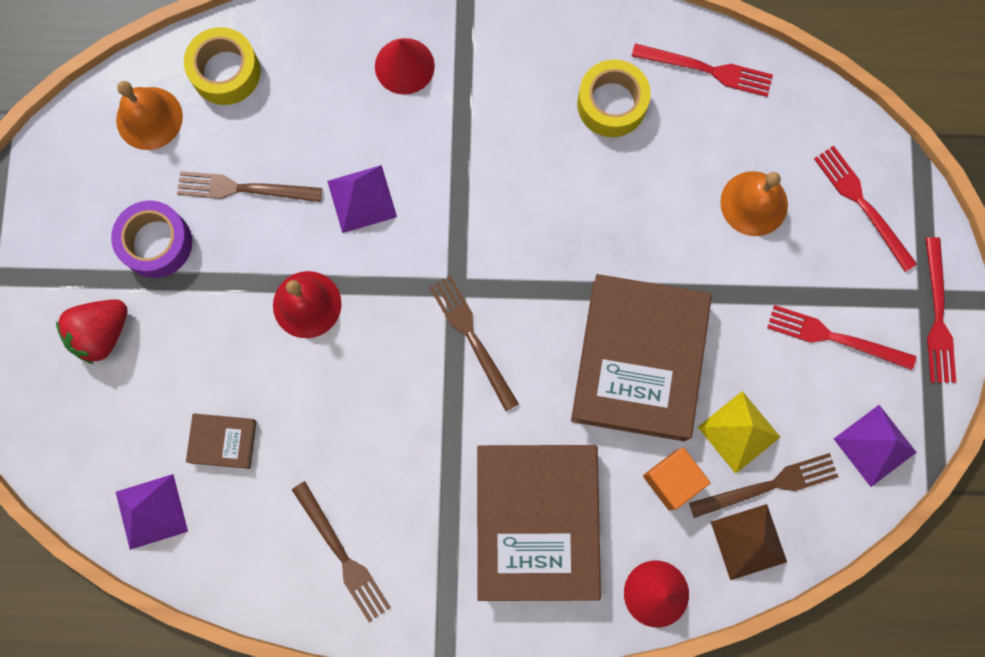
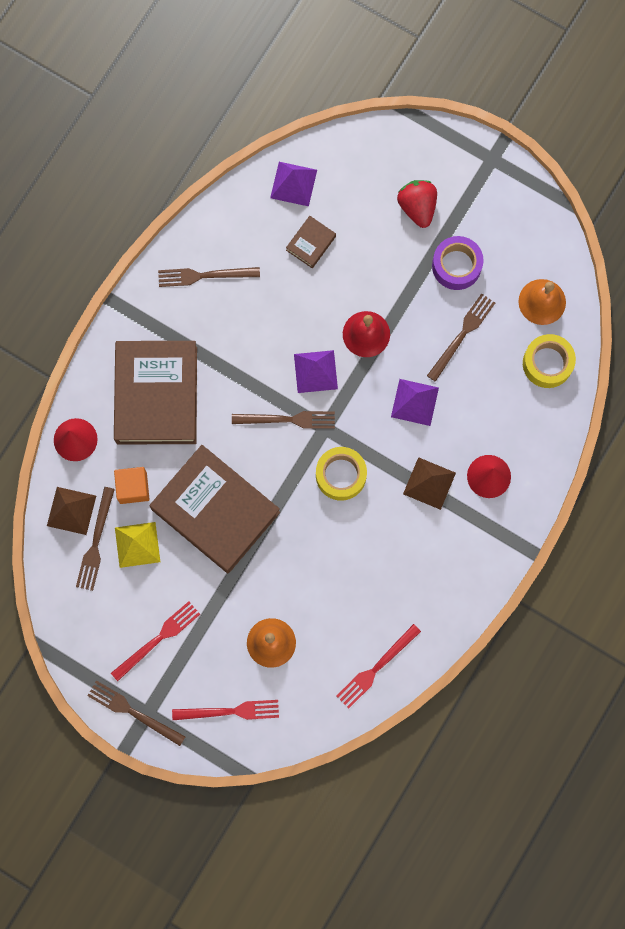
camera: 120 degrees right, 0 degrees up
(453, 128) = (429, 483): none -> brown pyramid
(536, 522) = (157, 395): brown book -> brown book turned 60 degrees clockwise
(611, 104) = (388, 592): yellow tape -> yellow tape (341, 475)
(874, 445) = (80, 621): purple pyramid -> purple pyramid (315, 371)
(937, 316) = (133, 712): red fork -> brown fork

